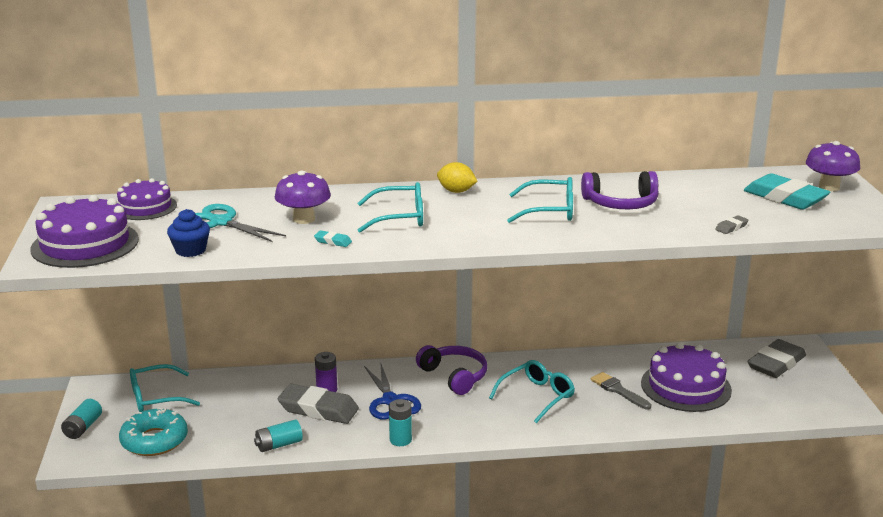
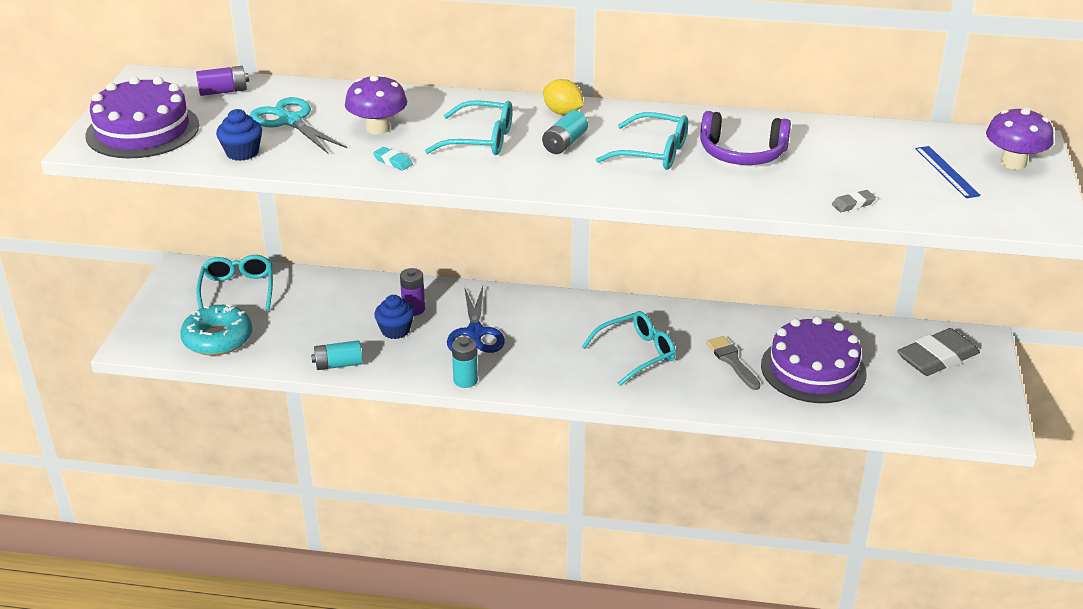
camera: 15 degrees right, 10 degrees up
(83, 428) = (155, 312): turquoise battery -> turquoise battery (565, 143)
(145, 207) = (223, 91): purple cake -> purple battery
(156, 398) = (237, 290): turquoise glasses -> turquoise glasses turned 90 degrees clockwise
(318, 409) = (395, 330): grey eraser -> blue cupcake
(454, 376) = (557, 314): purple headphones -> none
(785, 198) = (946, 171): turquoise eraser -> blue ruler

